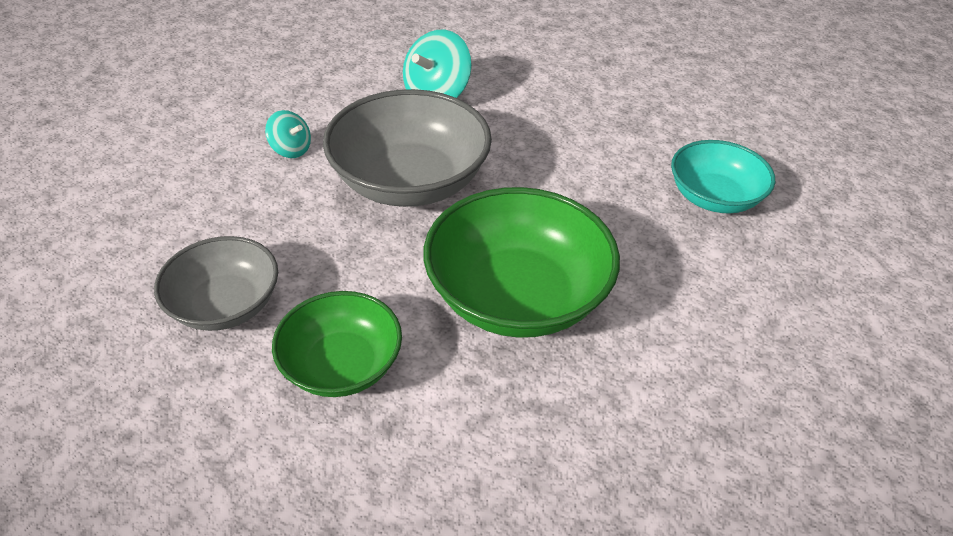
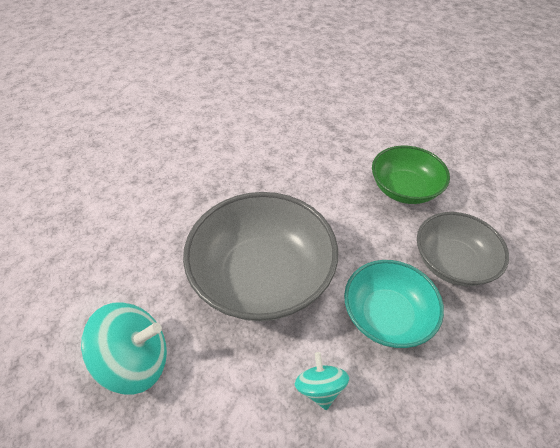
camera: 135 degrees left, 5 degrees up
(517, 296) = (288, 166): green bowl -> none
(714, 197) = (126, 147): turquoise bowl -> turquoise bowl (386, 315)

